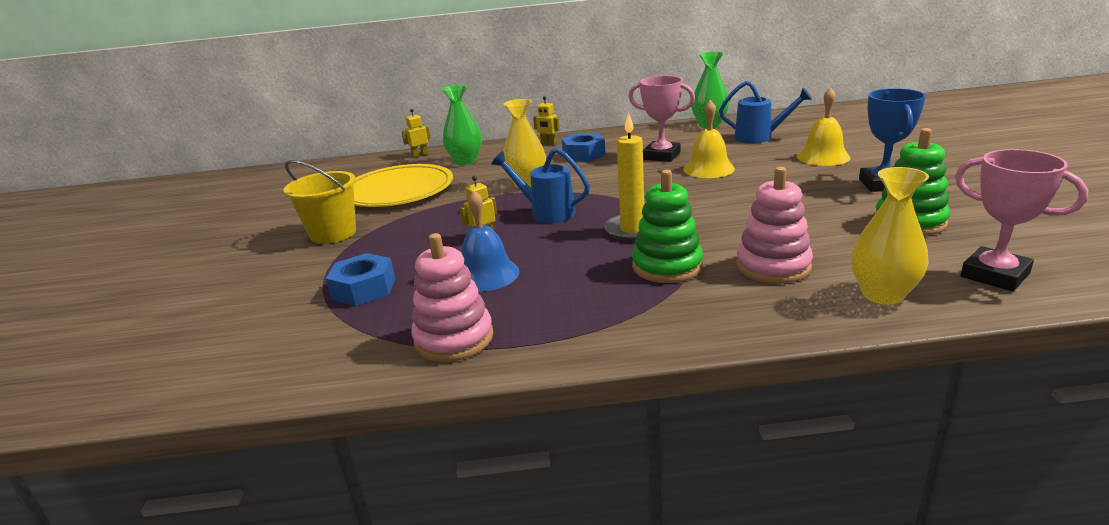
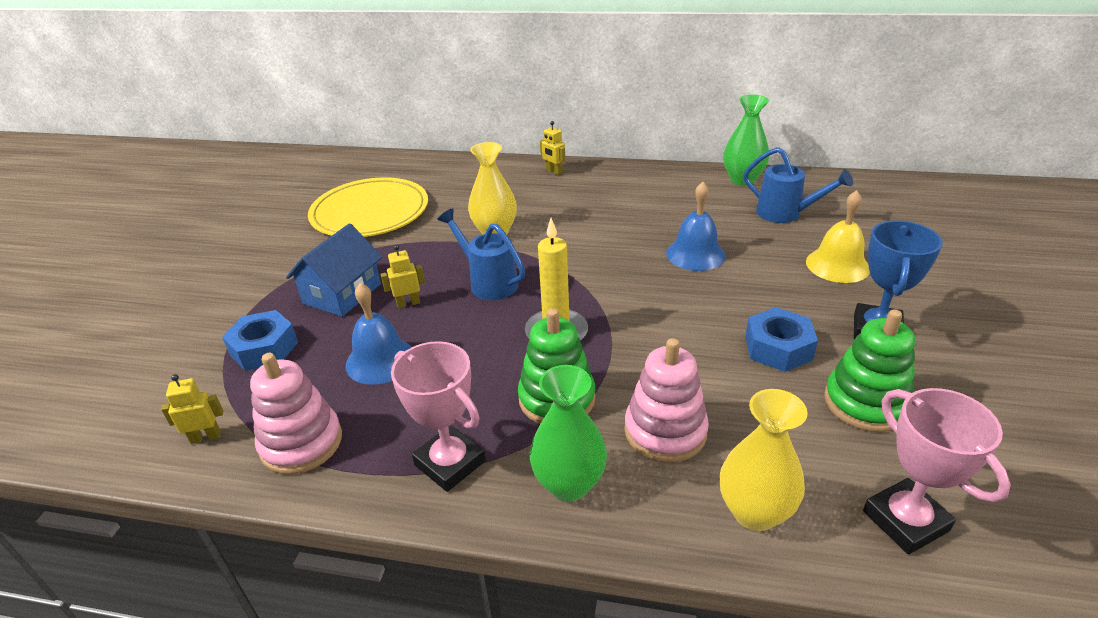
camera: 15 degrees right, 10 degrees up
(333, 233) = (280, 261): yellow bucket -> none
(414, 242) = (342, 294): none -> blue house
(420, 155) = (420, 161): yellow robot -> yellow robot (206, 437)
(465, 161) = (457, 181): green vase -> green vase (569, 484)
(584, 154) = (578, 199): blue nut -> blue nut (778, 348)
(661, 156) = (658, 220): pink trophy -> pink trophy (450, 463)
(708, 169) = (695, 254): yellow bell -> blue bell

